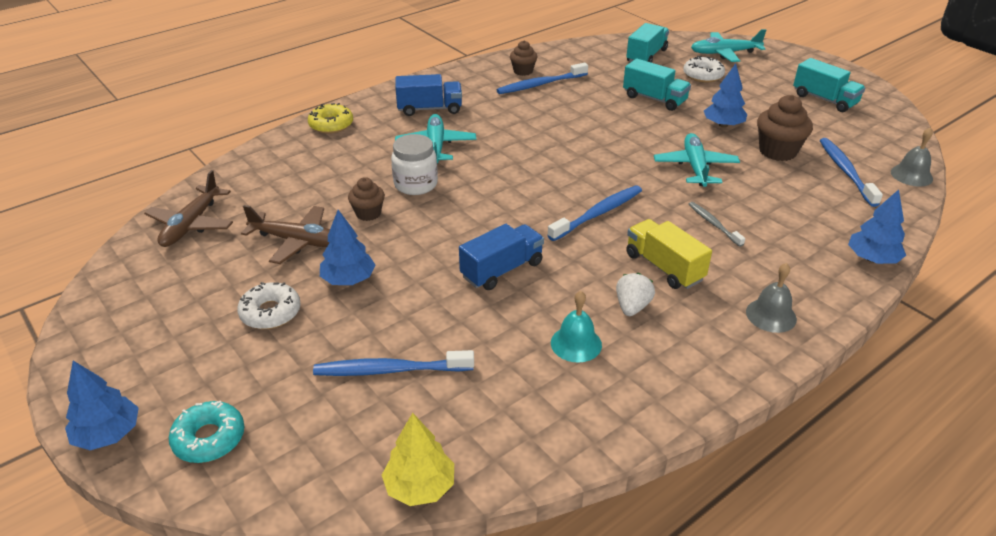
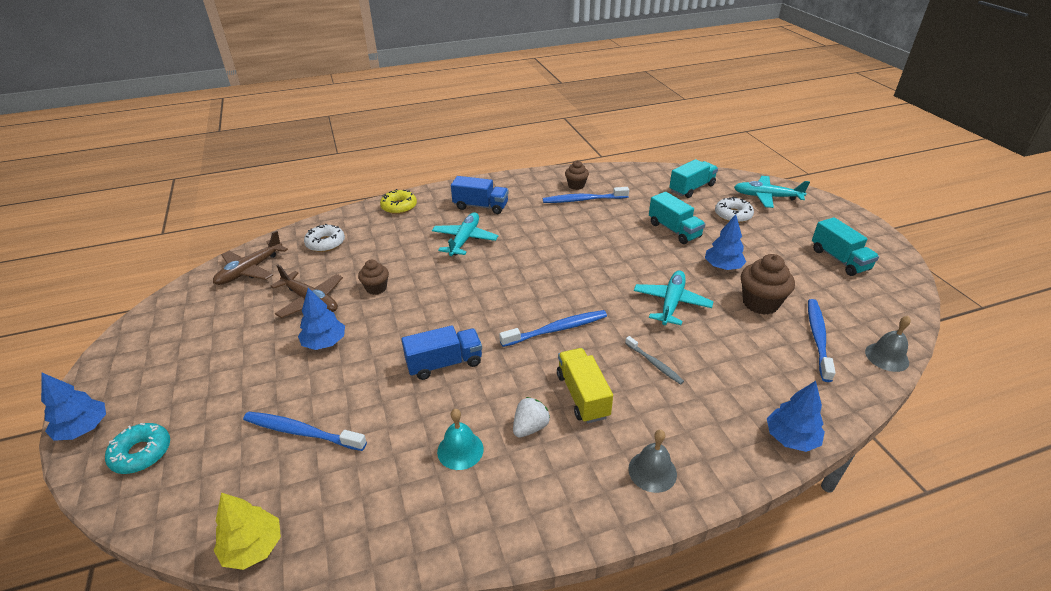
camera: 20 degrees right, 0 degrees up
(270, 312) = (252, 357): white donut -> white donut (325, 243)
(416, 184) = (427, 270): white jar -> none
(714, 224) = (654, 363): grey toothbrush -> grey toothbrush turned 150 degrees clockwise

